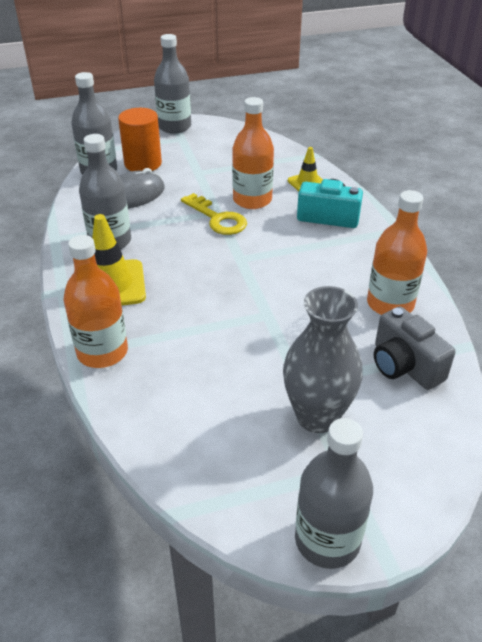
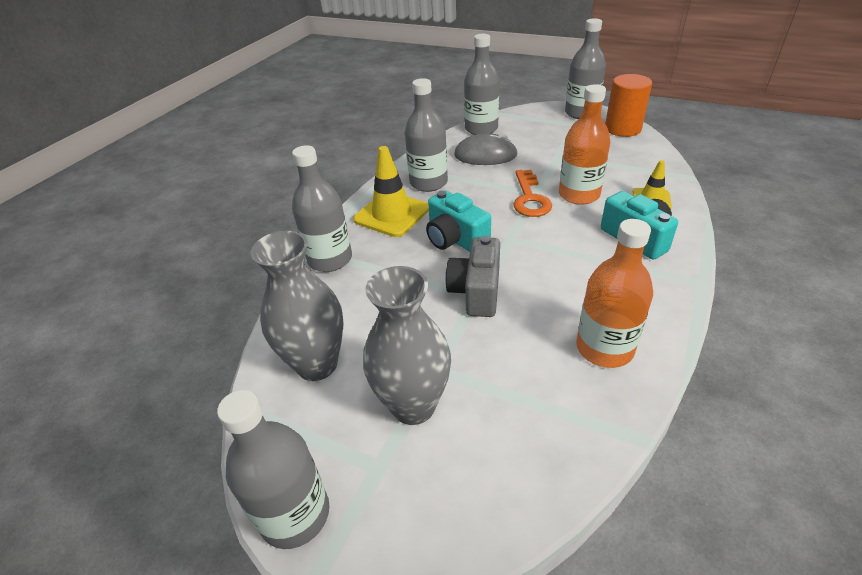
camera: 45 degrees right, 0 degrees up
(102, 352) = (330, 259): orange bottle -> grey bottle
(143, 163) = (521, 134): orange cylinder -> orange cylinder (622, 129)
(196, 279) = (455, 239): none -> turquoise camera
(207, 438) = (317, 364): none -> grey vase
(217, 219) = (530, 198): yellow key -> orange key
(404, 365) = (548, 414): grey camera -> grey camera (476, 291)

